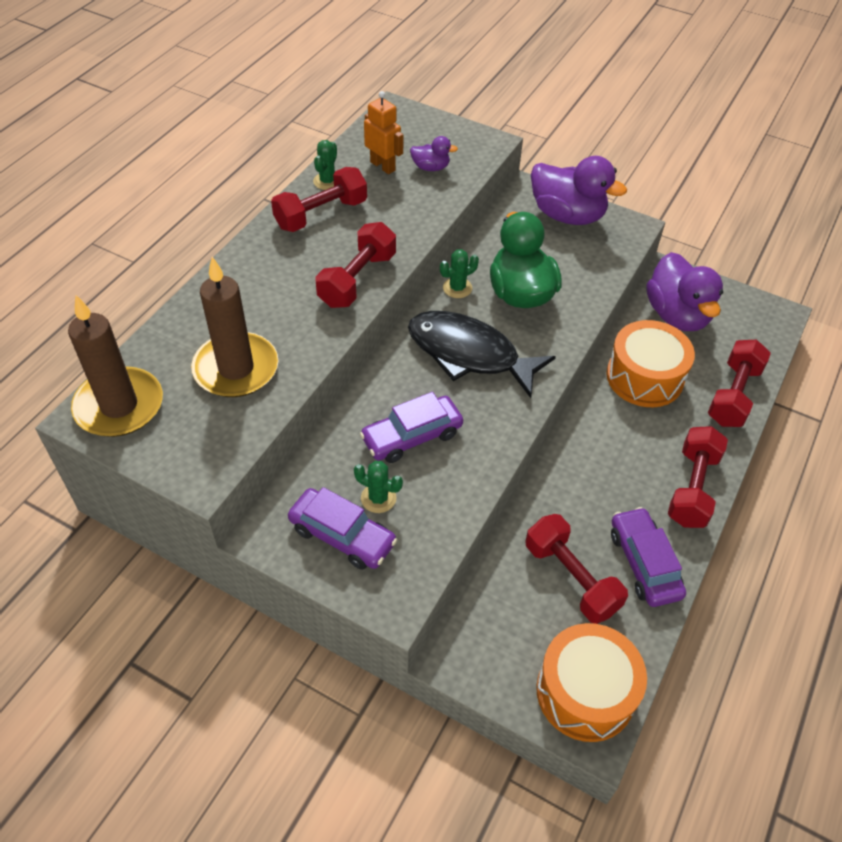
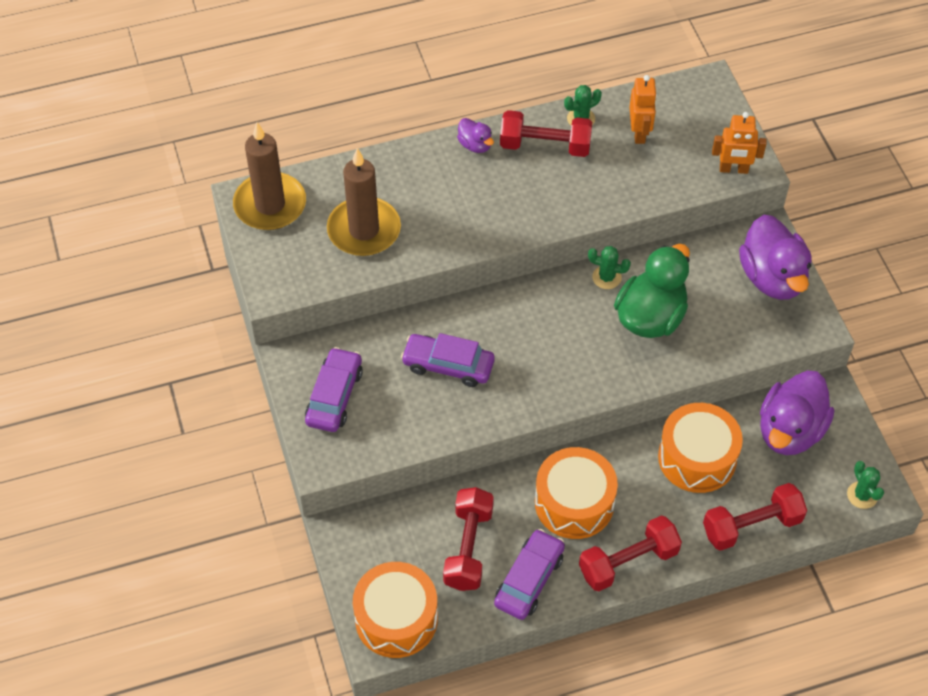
camera: 45 degrees right, 5 degrees up
(342, 536) = (334, 396): purple car -> purple car turned 150 degrees counterclockwise
(357, 280) = (513, 219): red dumbbell -> none
(378, 498) = (381, 390): green cactus -> green cactus (862, 495)
(431, 167) = (676, 159): purple duck -> purple duck (475, 145)
(469, 354) = (555, 336): black fish -> none
(477, 151) = (733, 169): none -> orange robot
(605, 476) = (574, 503): none -> orange drum

